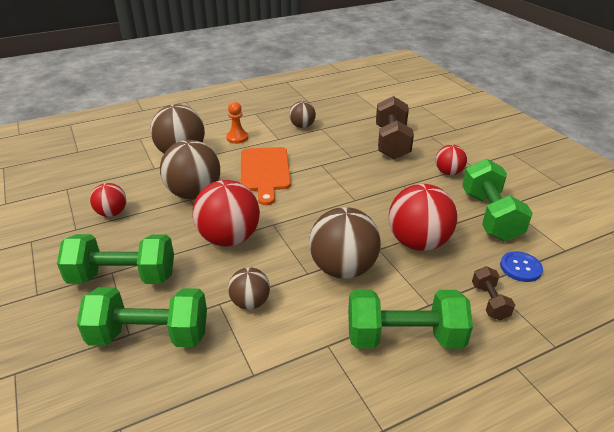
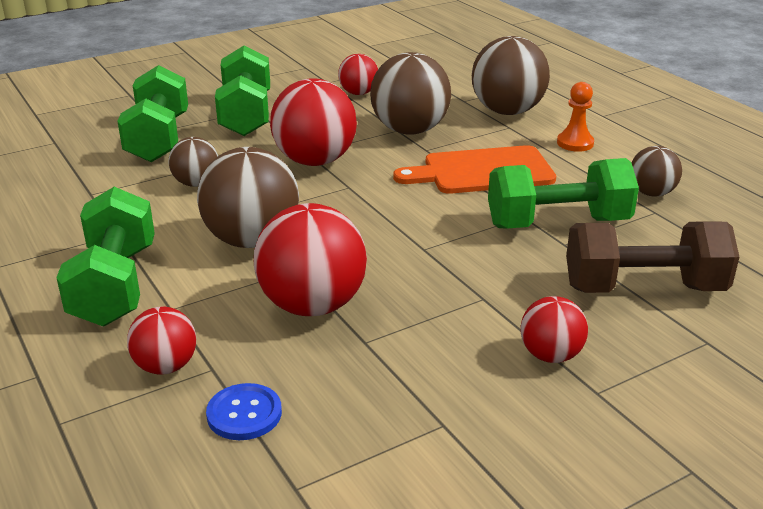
camera: 85 degrees right, 5 degrees down
(489, 302) = (166, 366): brown dumbbell -> red ball
(490, 216) = (401, 396): green dumbbell -> green dumbbell (558, 223)

